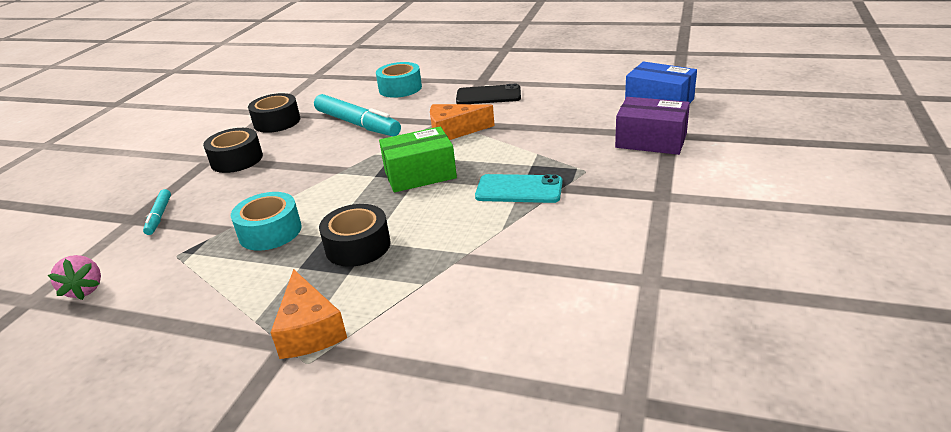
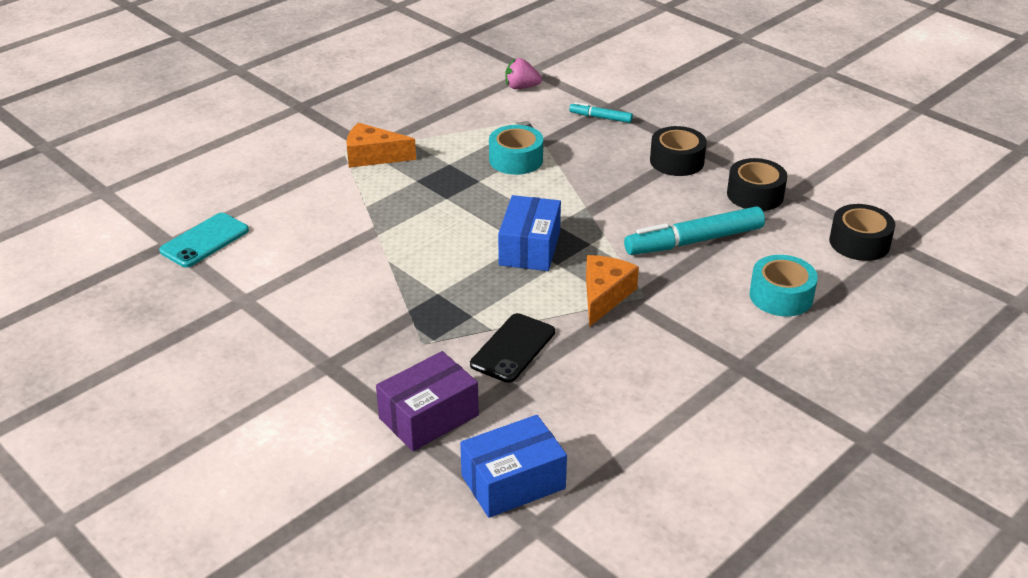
camera: 115 degrees right, 5 degrees up
(358, 246) = (447, 191): black tape -> black tape (859, 243)
(420, 174) = (530, 248): green box -> blue box
(488, 95) = (684, 354): black phone -> black phone (513, 348)
(519, 189) = (437, 291): turquoise phone -> turquoise phone (205, 241)

